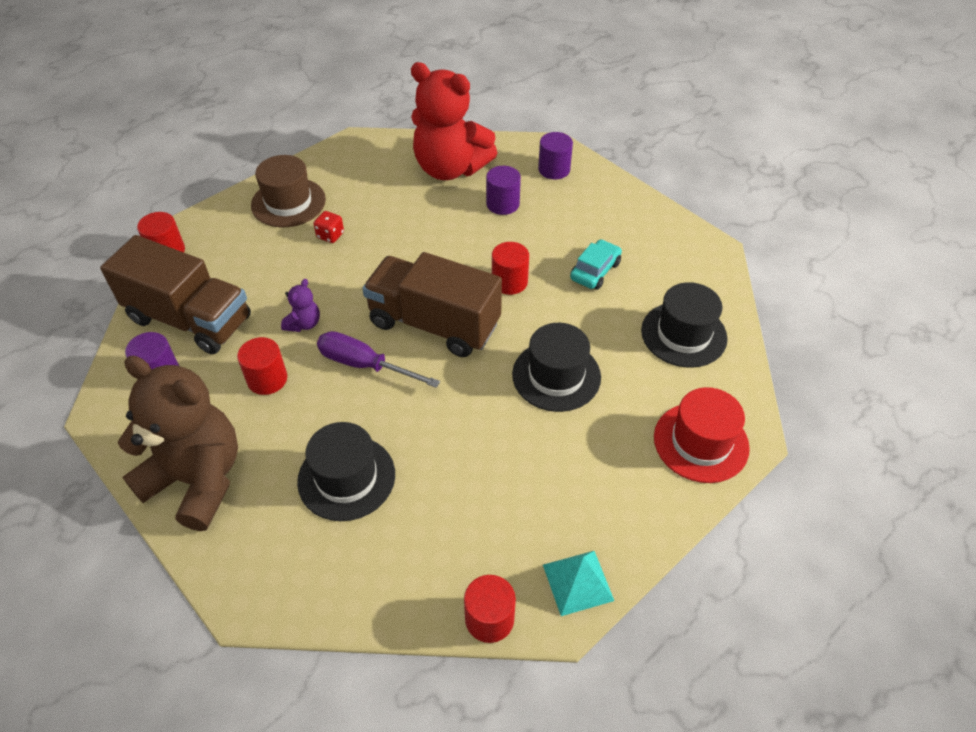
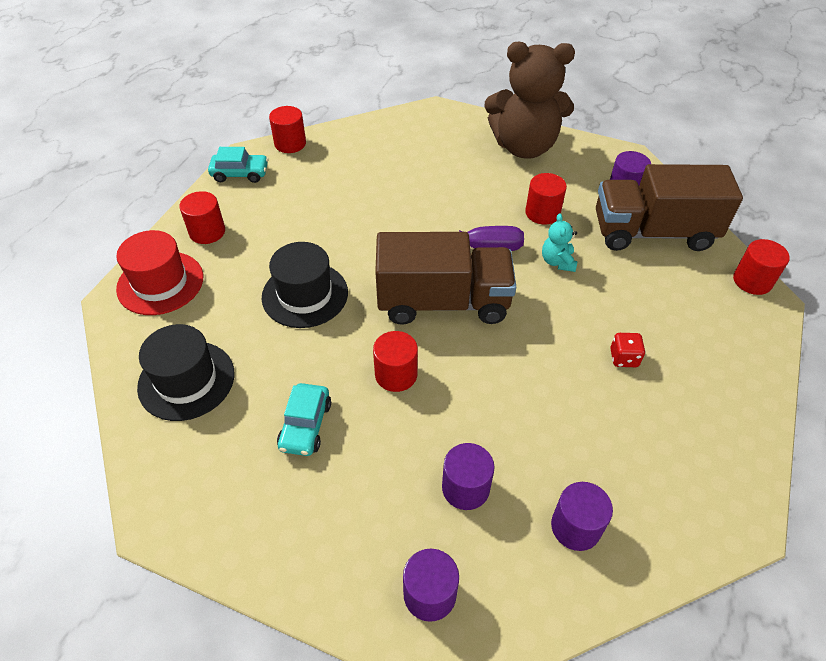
camera: 155 degrees right, 0 degrees up
(288, 202) = (711, 383): brown hat -> none
(304, 324) = (557, 262): purple teddy bear -> turquoise teddy bear
(346, 477) = (428, 177): black hat -> none
(450, 168) = (575, 527): red teddy bear -> purple cylinder
(577, 582) = (240, 173): turquoise pyramid -> turquoise car
(640, 494) = (207, 232): none -> red cylinder

